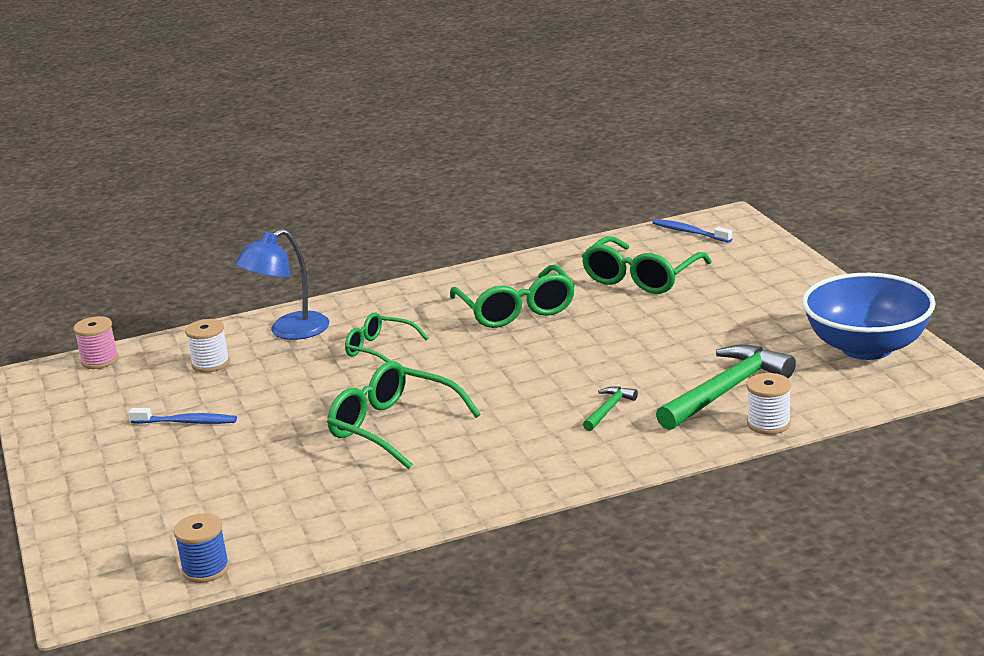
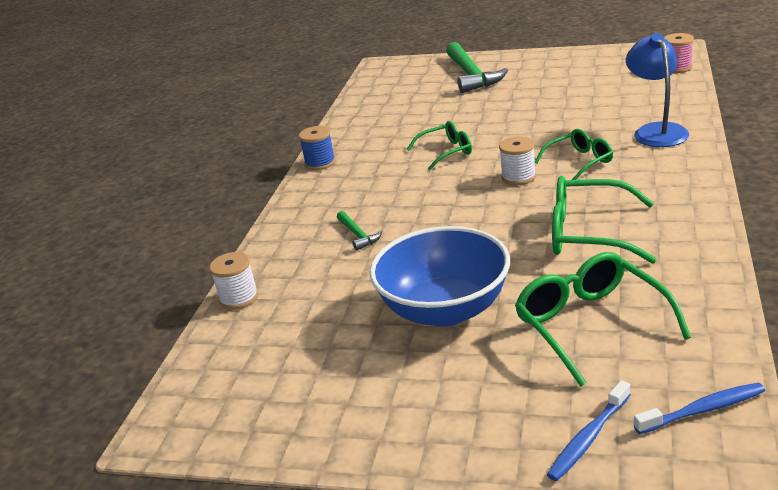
camera: 125 degrees right, 5 degrees up
(186, 422) = (543, 91): blue toothbrush -> blue toothbrush (589, 438)
(205, 569) = (368, 90): blue spool -> blue spool (320, 163)
(211, 364) = (627, 101): white spool -> white spool (518, 177)
(394, 427) = (446, 152): green glasses -> green glasses, size x0.62
(726, 391) = (310, 296): green hammer -> green hammer (471, 75)
(867, 347) = (268, 410): blue bowl -> blue bowl (445, 309)

